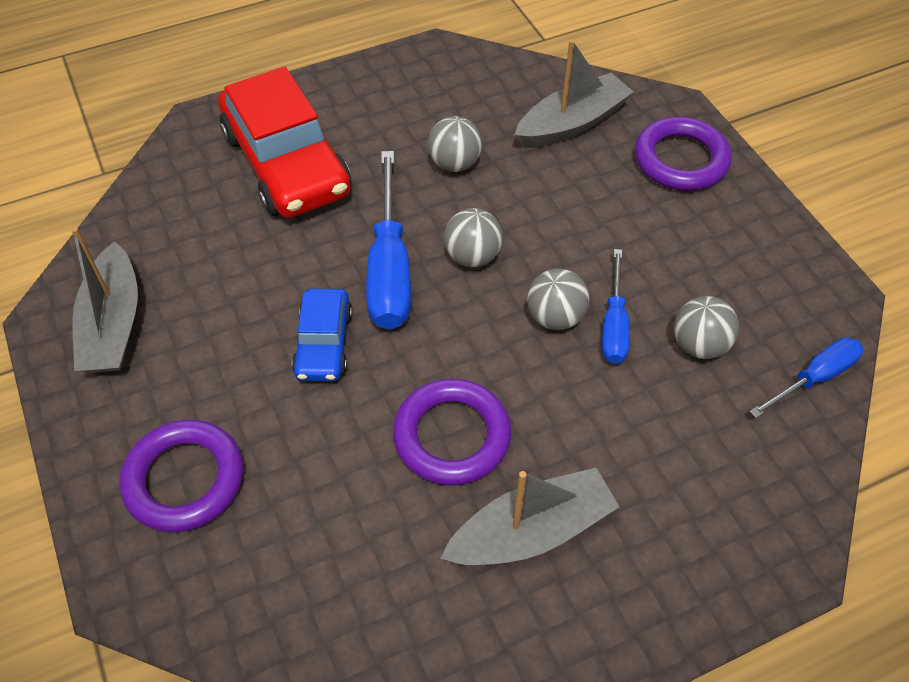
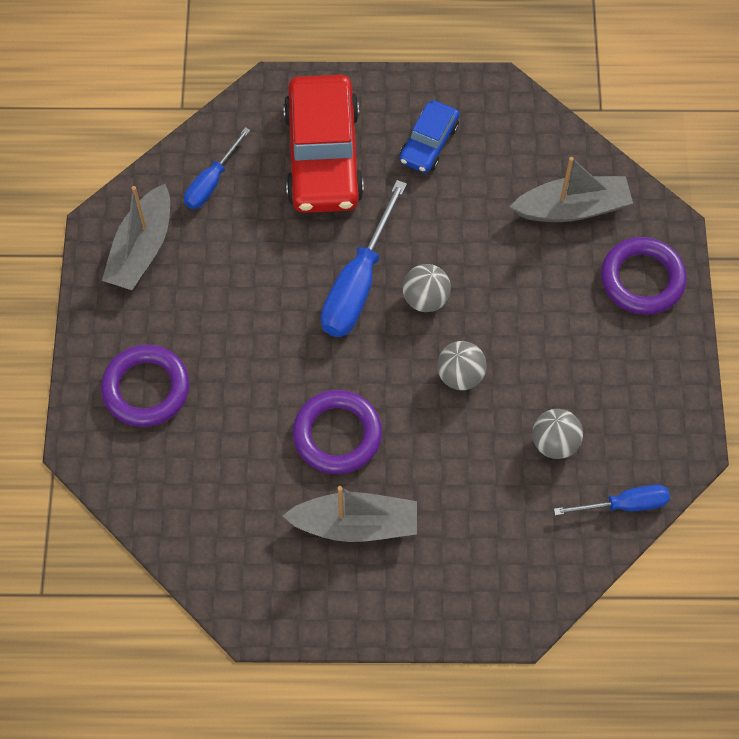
camera: 25 degrees right, 10 degrees up
(324, 343) = (282, 326): blue car -> blue car (429, 143)
(454, 163) = (455, 209): grey ball -> none
(614, 325) = (500, 400): blue screwdriver -> blue screwdriver (211, 182)

